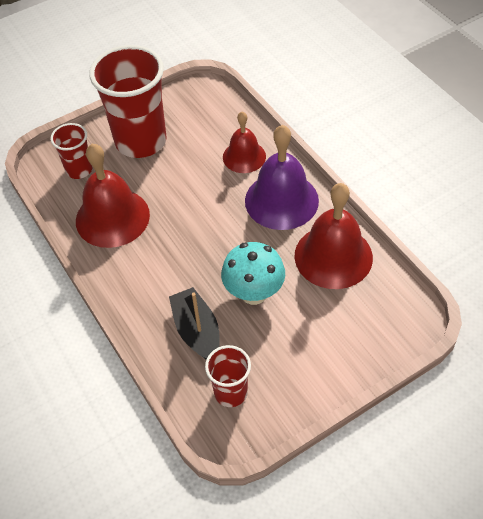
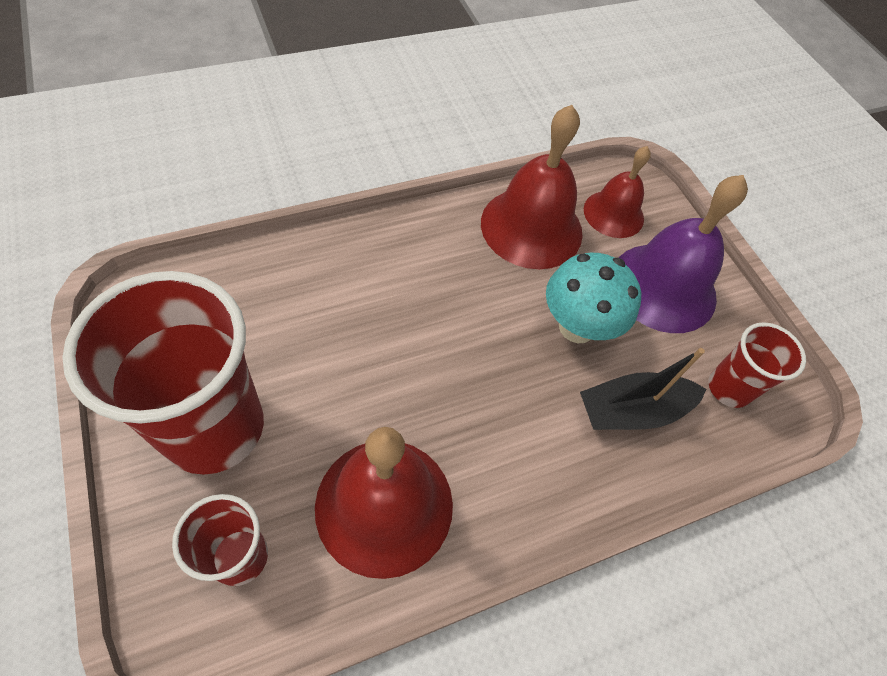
camera: 90 degrees left, 5 degrees up
(244, 156) = (319, 281): red bell -> red bell (613, 214)
(281, 200) = (422, 257): purple bell -> purple bell (663, 287)

